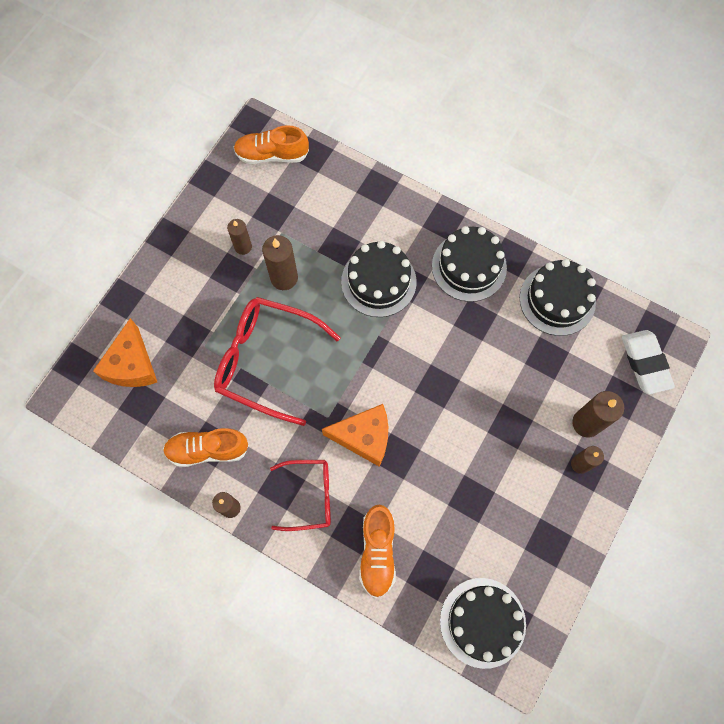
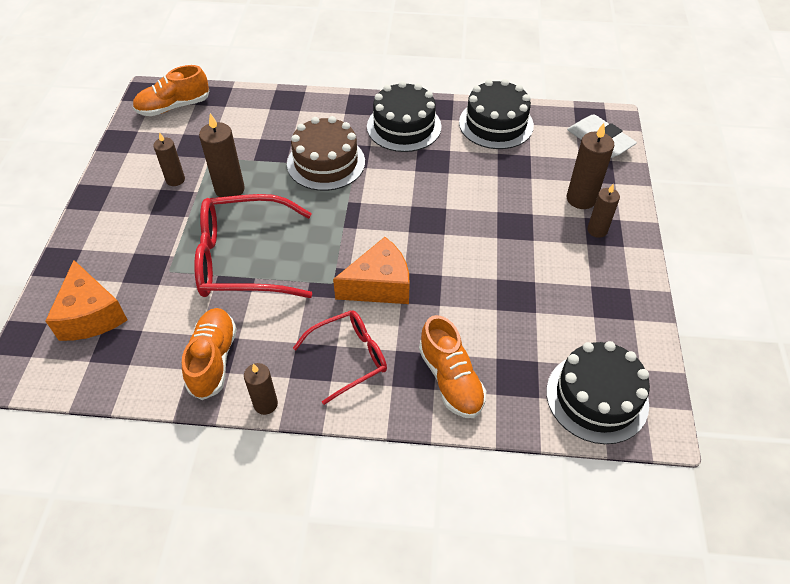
camera: 25 degrees left, 20 degrees down
(207, 450) = (213, 359): orange shoe -> orange shoe turned 120 degrees clockwise
(378, 282) = (326, 163): black cake -> brown cake

